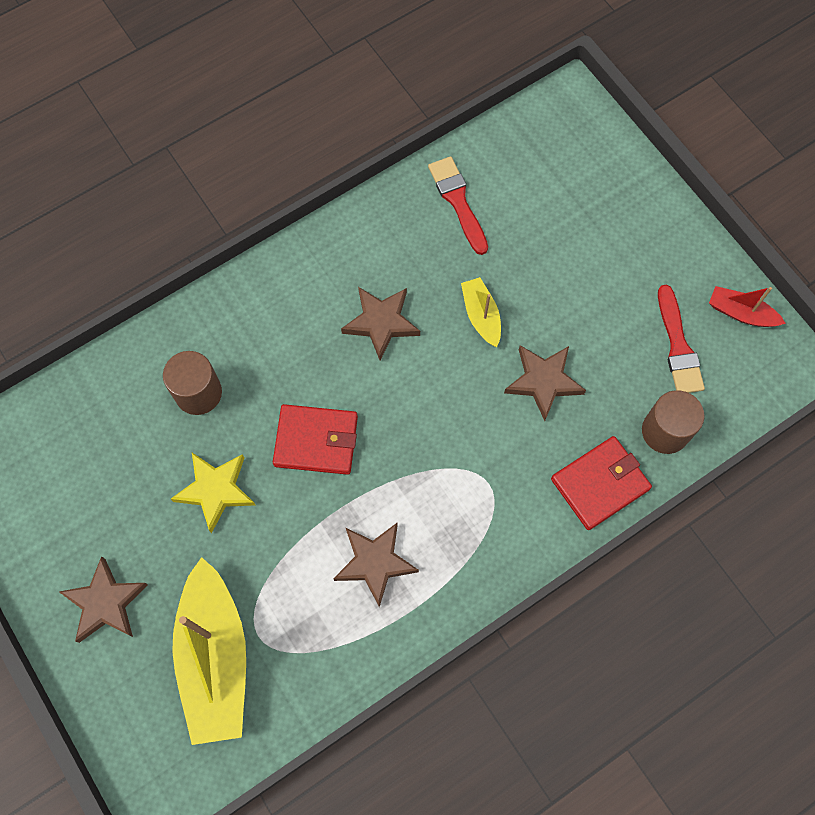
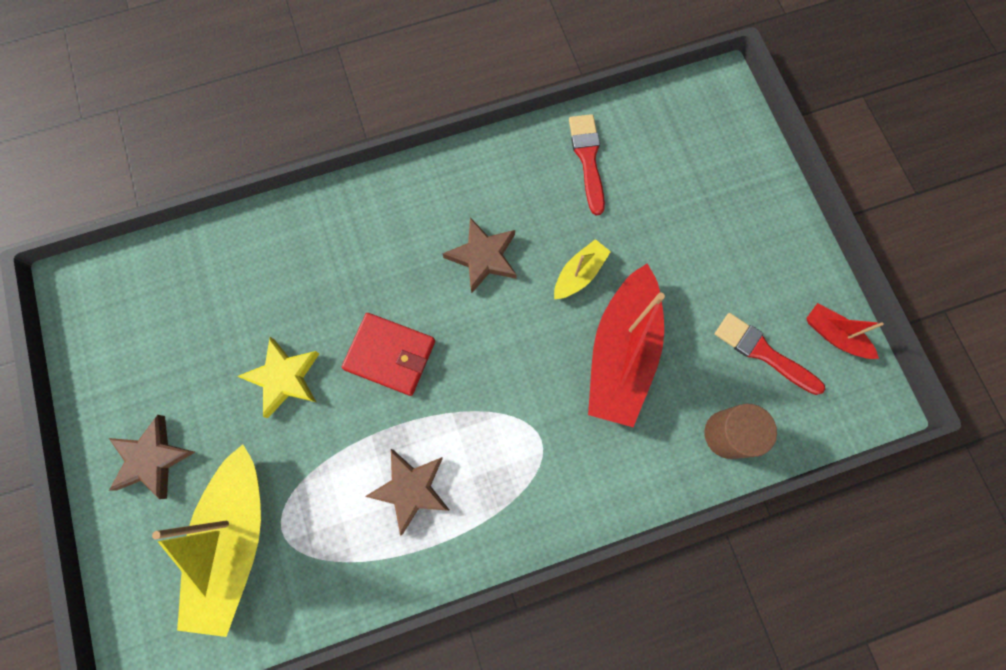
camera: 15 degrees right, 5 degrees up
(198, 393) = (296, 281): brown cylinder -> none
(481, 315) = (579, 274): yellow boat -> yellow boat turned 45 degrees clockwise
(543, 381) = (621, 353): brown star -> red boat
(600, 484) = (649, 470): red wallet -> none
(678, 346) = (763, 352): red brush -> red brush turned 120 degrees clockwise

